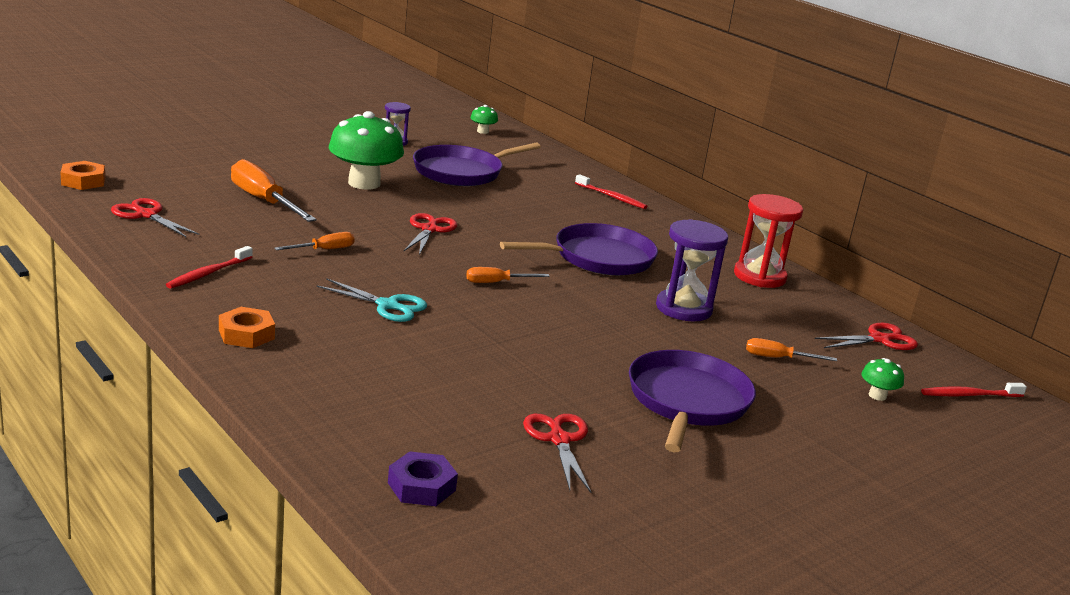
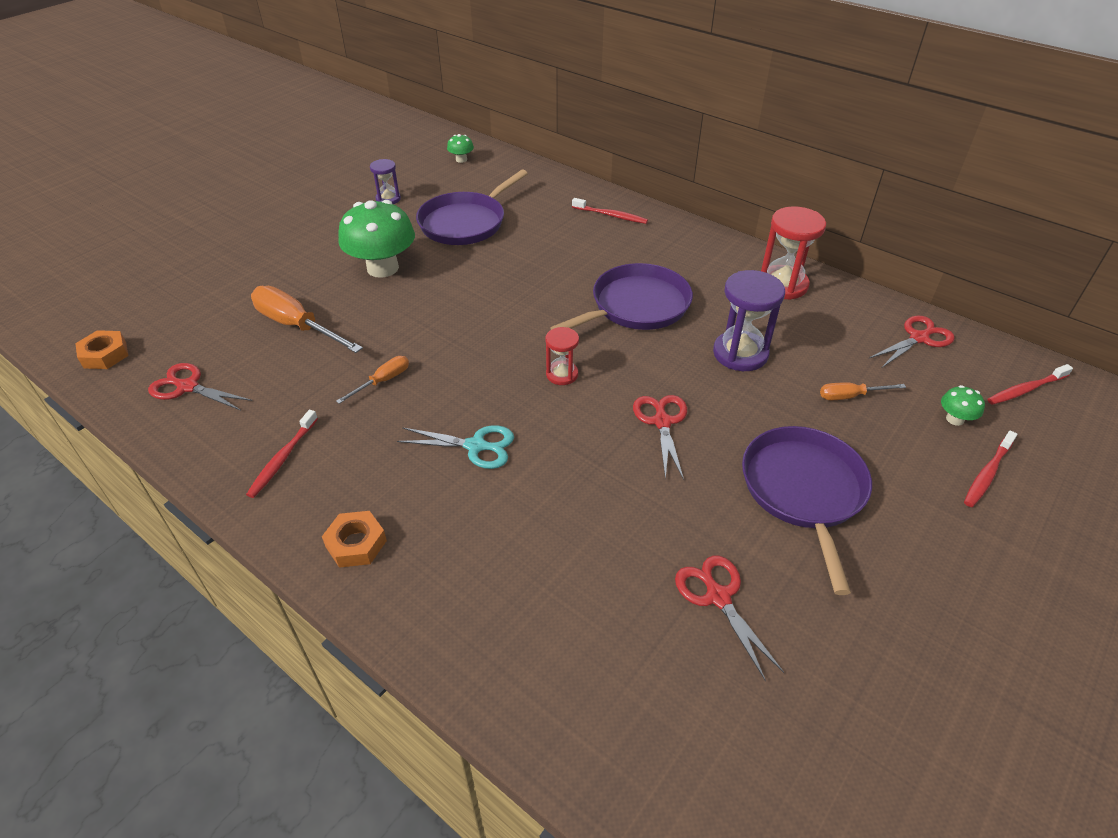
camera: 10 degrees left, 20 degrees up
(421, 486) = (622, 729): purple nut -> none
(429, 230) = (469, 316): red scissors -> red scissors (662, 422)
(496, 282) = (562, 374): orange screwdriver -> red hourglass
(885, 434) = (987, 473): none -> red toothbrush

